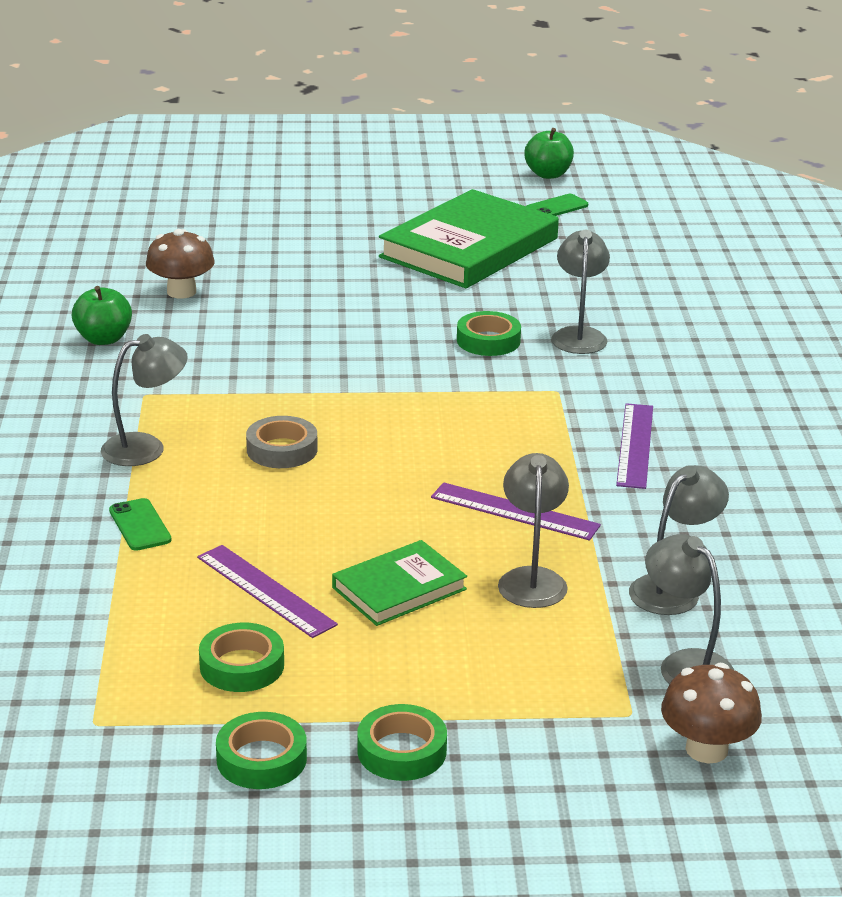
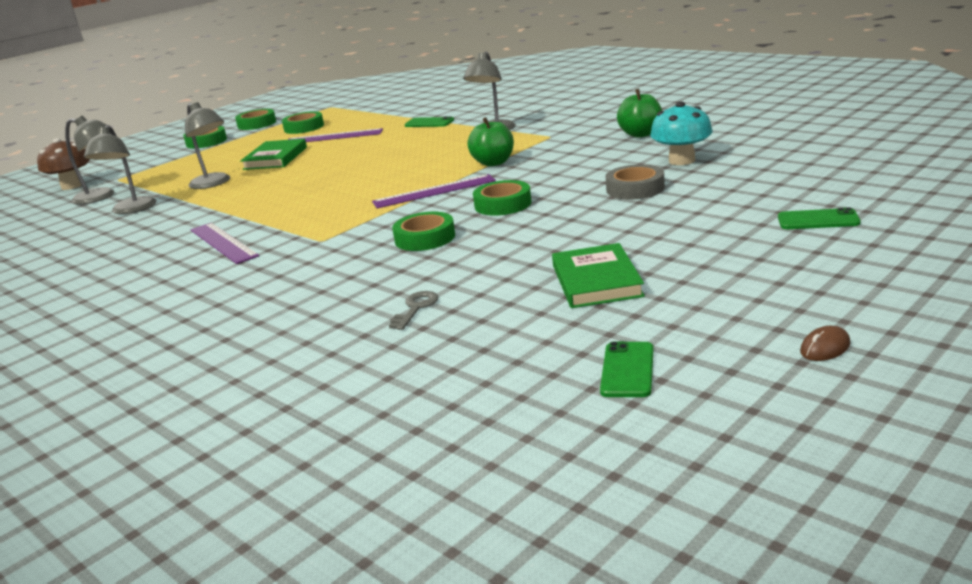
camera: 140 degrees right, 5 degrees down
(181, 292) = (682, 161): brown mushroom -> turquoise mushroom
(281, 209) = (818, 220): none -> green phone
(282, 449) = (428, 156): grey tape -> grey tape (635, 189)
(377, 336) = (503, 204): none -> green tape
(464, 173) = (825, 348): none -> brown mouse
(469, 248) = (596, 281): green book -> green book, size x0.53
(514, 511) = (258, 193): purple ruler -> purple ruler (434, 191)
(548, 174) = (749, 411): green apple -> green apple (493, 163)
(579, 335) = (364, 274): grey lamp -> none
(590, 290) = (416, 308): none -> grey key

